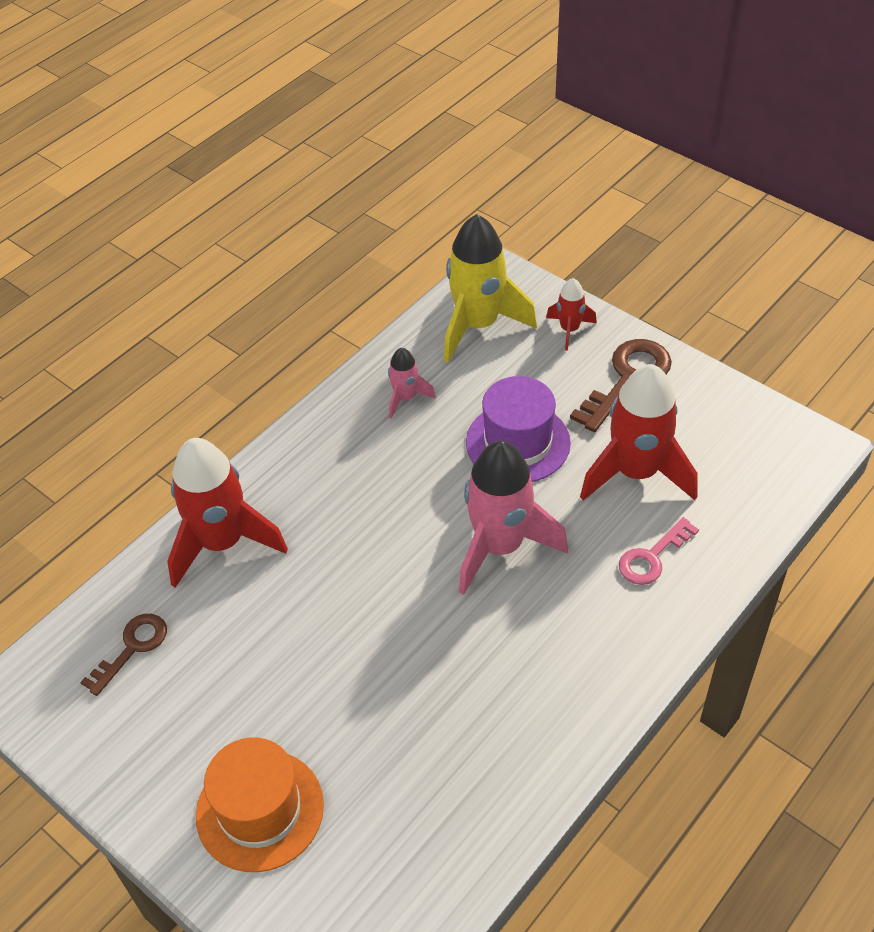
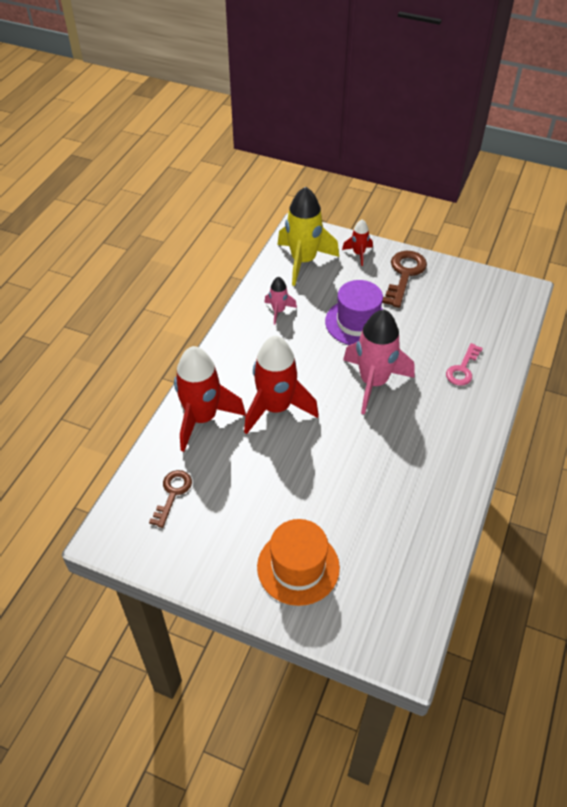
camera: 20 degrees left, 0 degrees up
(636, 472) = (432, 325): red rocket -> red rocket (276, 408)

